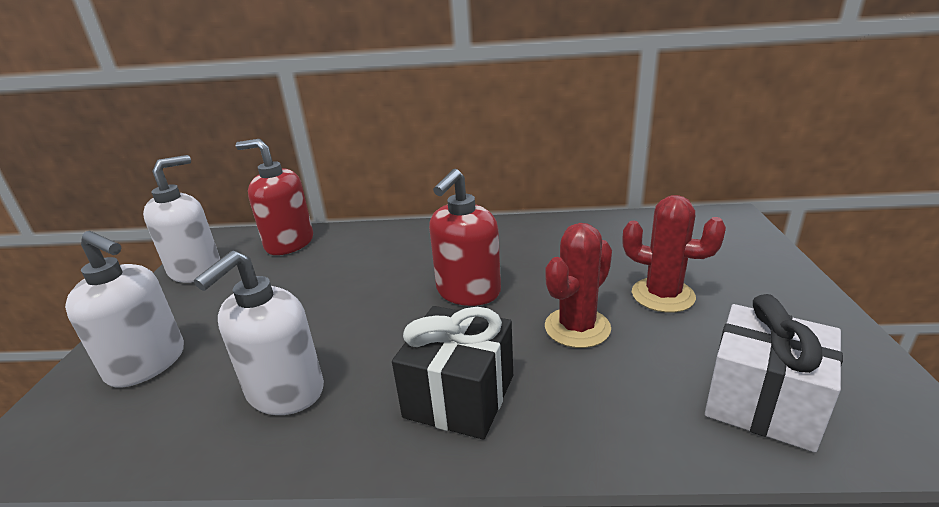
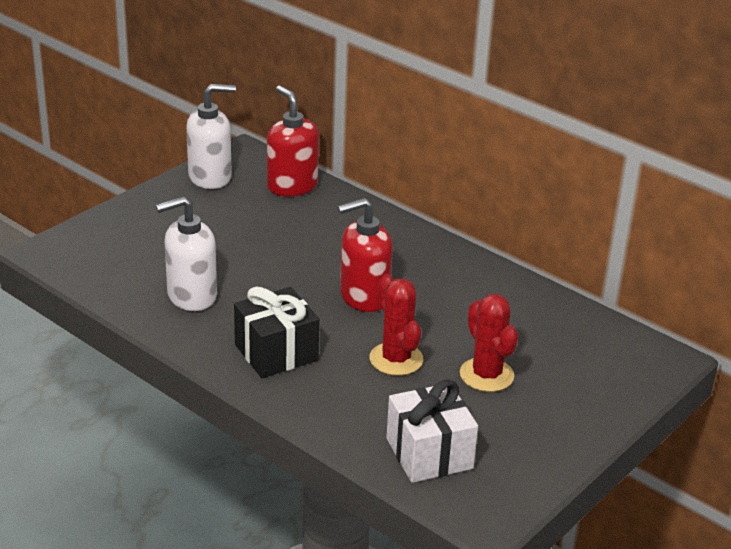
camera: 35 degrees right, 5 degrees up
(147, 364) = (135, 236): white soap dispenser -> none
(577, 327) = (396, 359): red cactus -> red cactus turned 75 degrees clockwise

